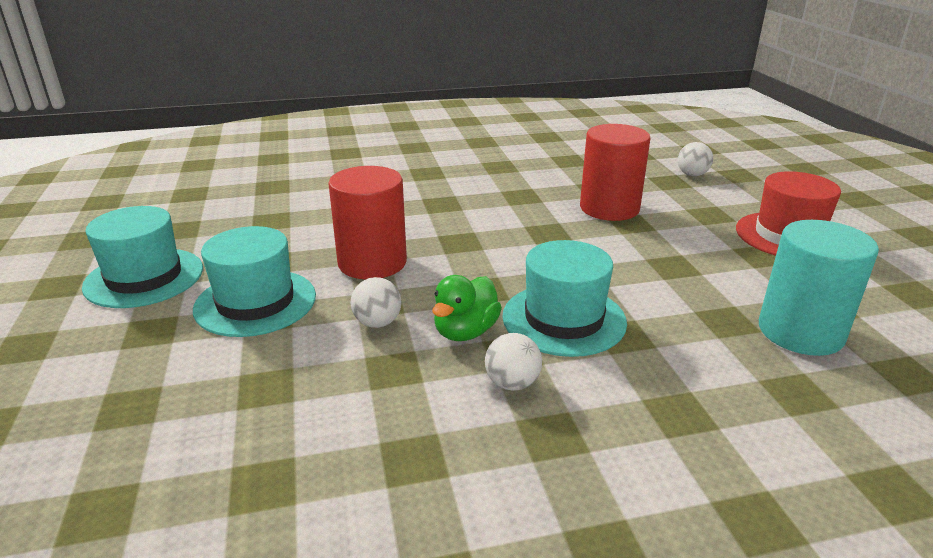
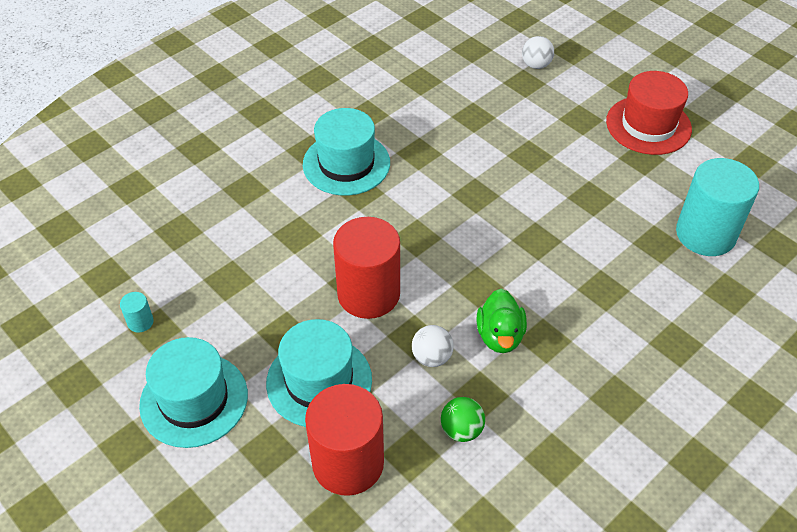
camera: 30 degrees left, 20 degrees up
(175, 223) = (140, 322): none -> turquoise cylinder
(340, 389) = (461, 430): none -> green ball
(512, 383) = (565, 368): white ball -> none
(564, 319) = (555, 291): turquoise hat -> turquoise hat (346, 164)
(609, 208) = (501, 142): red cylinder -> red cylinder (348, 463)

